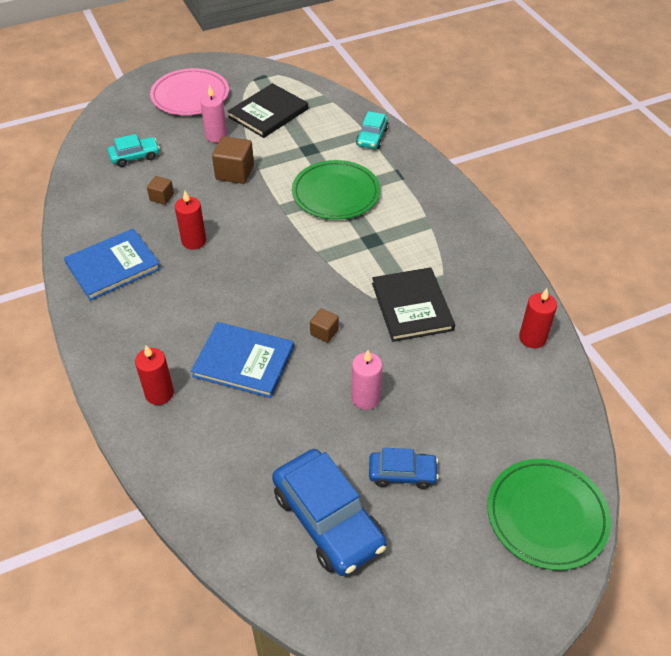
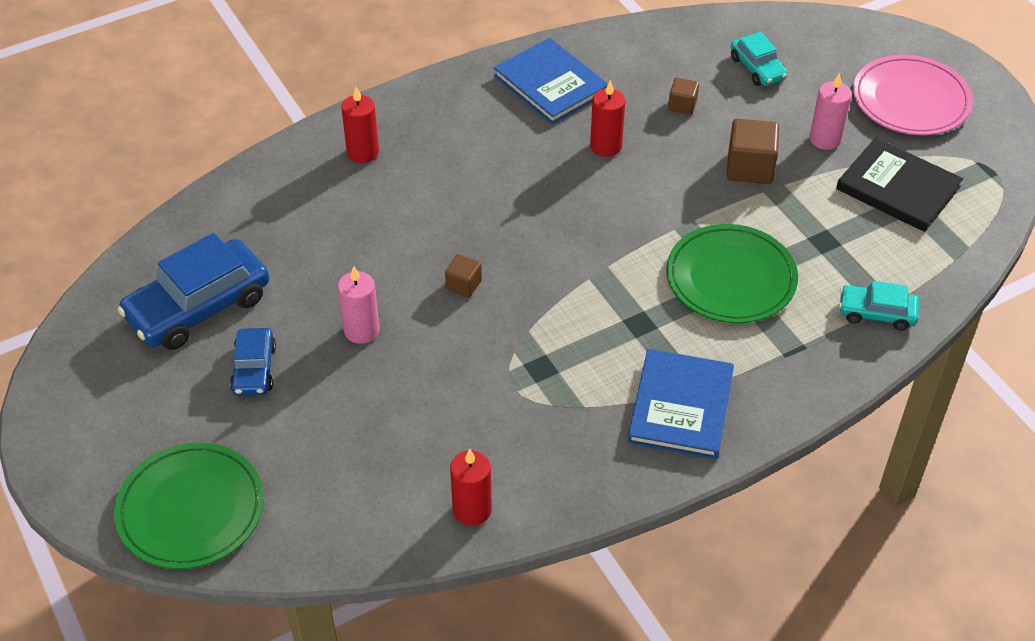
camera: 85 degrees right, 0 degrees up
(243, 362) = (411, 215): blue book -> blue book (681, 406)
(412, 306) = (517, 372): black book -> none

